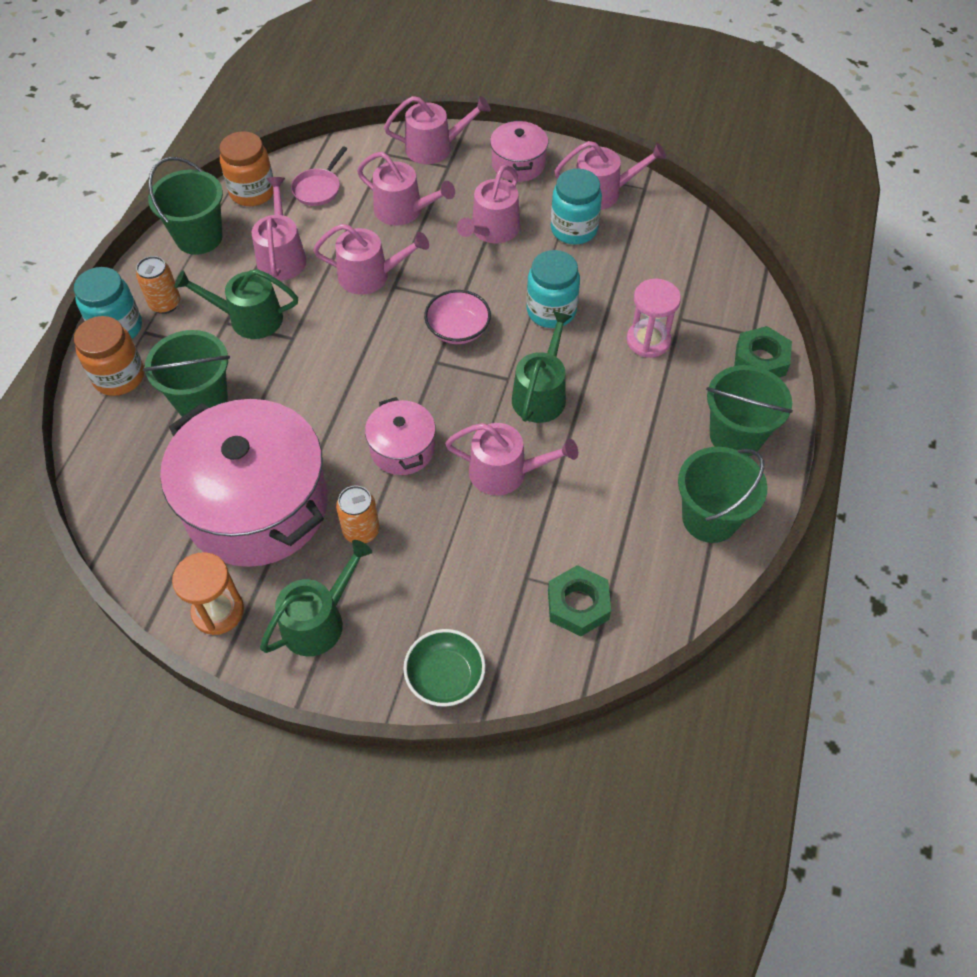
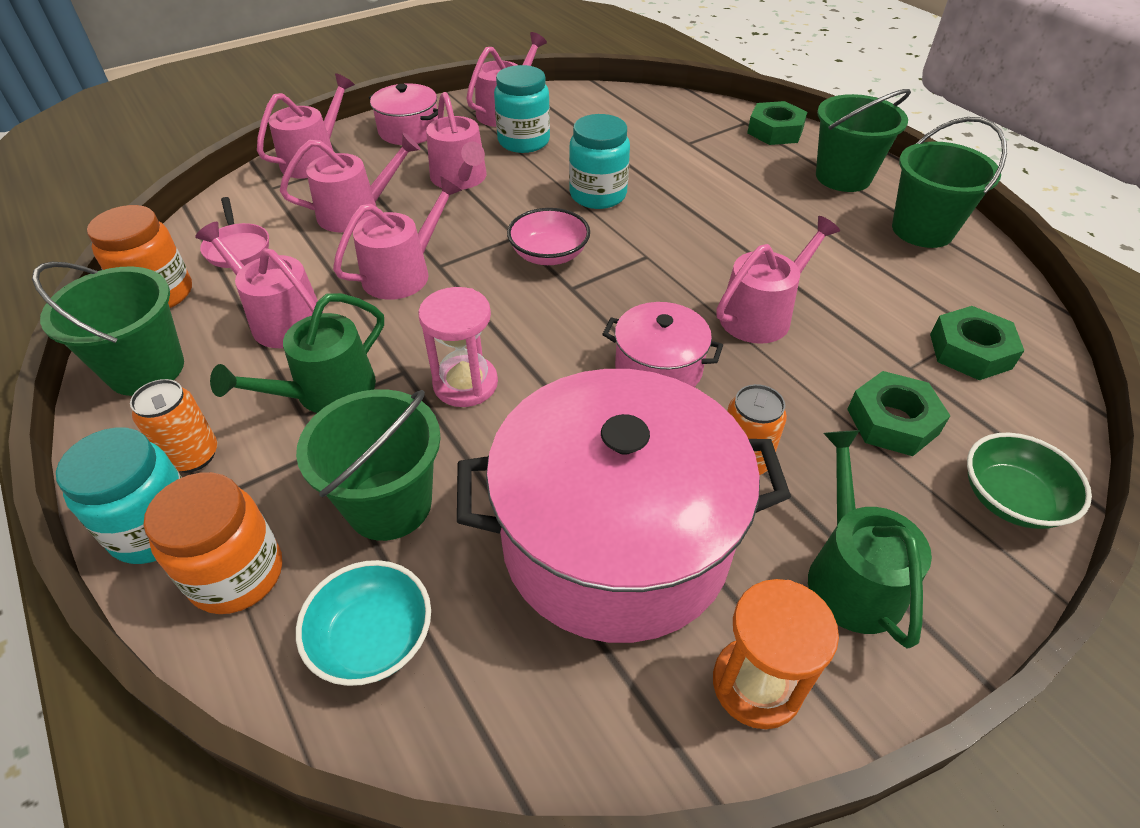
camera: 50 degrees left, 10 degrees down
(127, 450) = (373, 638): none -> turquoise bowl
(463, 589) = (892, 421): none -> green nut
(541, 394) = (687, 247): green watering can -> none
(648, 340) = (694, 167): pink hourglass -> pink hourglass (465, 384)

